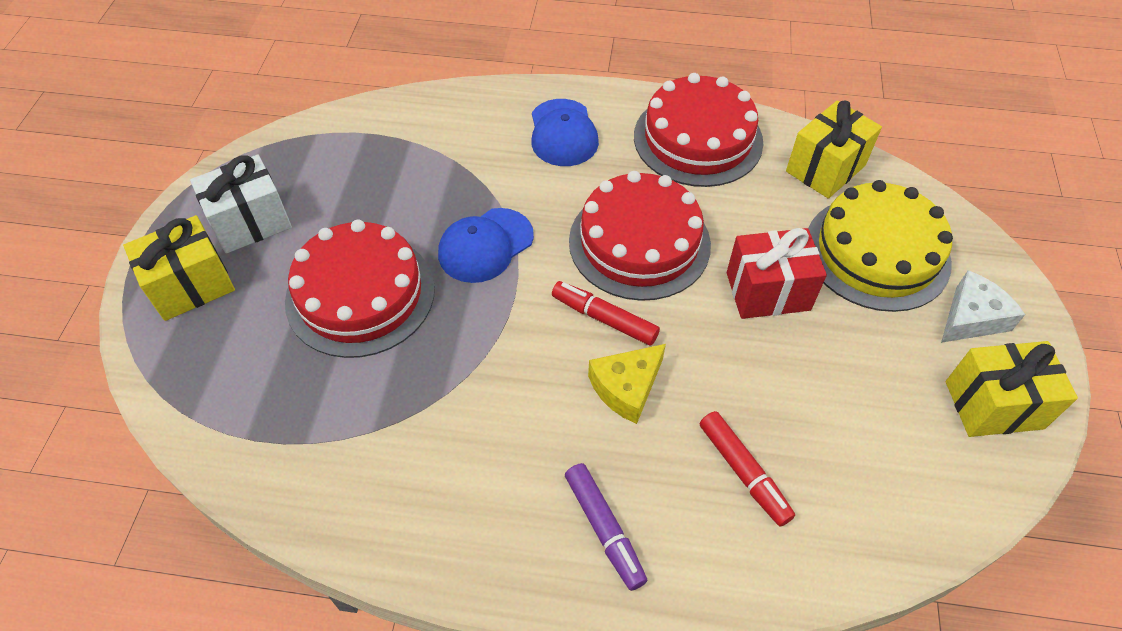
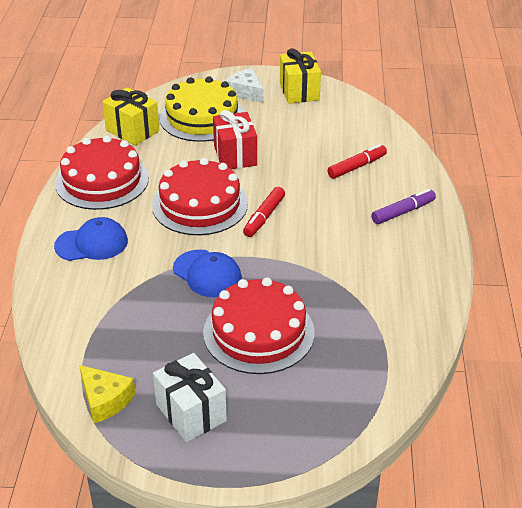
camera: 95 degrees left, 15 degrees down
(191, 285) = (262, 435): yellow gift -> none
(626, 388) = (313, 207): yellow cheese -> yellow cheese (105, 400)

